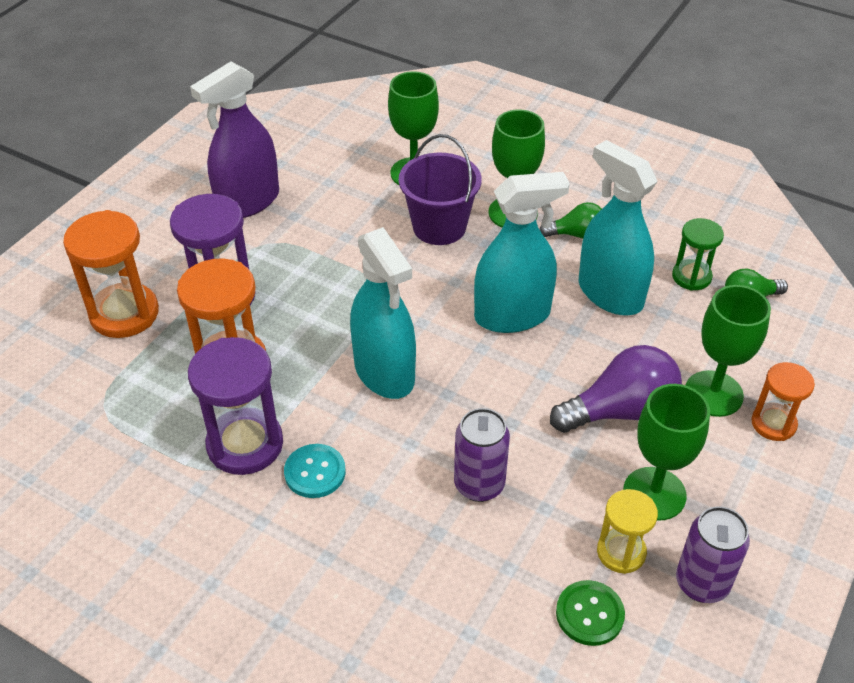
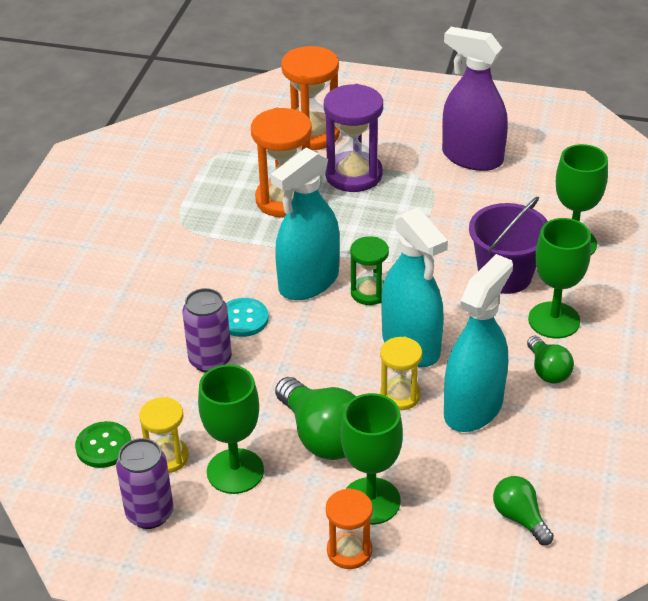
camera: 75 degrees right, 5 degrees down
(245, 444) = (208, 228): purple hourglass -> none
(315, 472) = (193, 269): turquoise button -> turquoise button (243, 319)
(580, 340) = (400, 396): none -> yellow hourglass
(620, 411) = (323, 436): purple light bulb -> green light bulb
(691, 277) = (531, 467): green hourglass -> green hourglass (369, 293)

